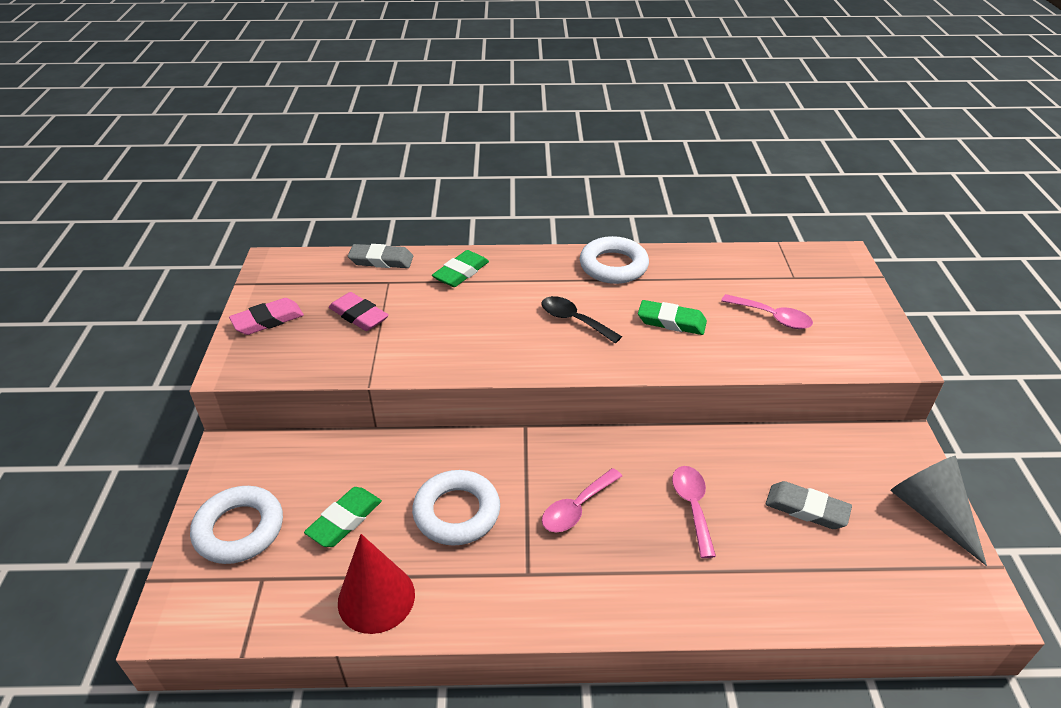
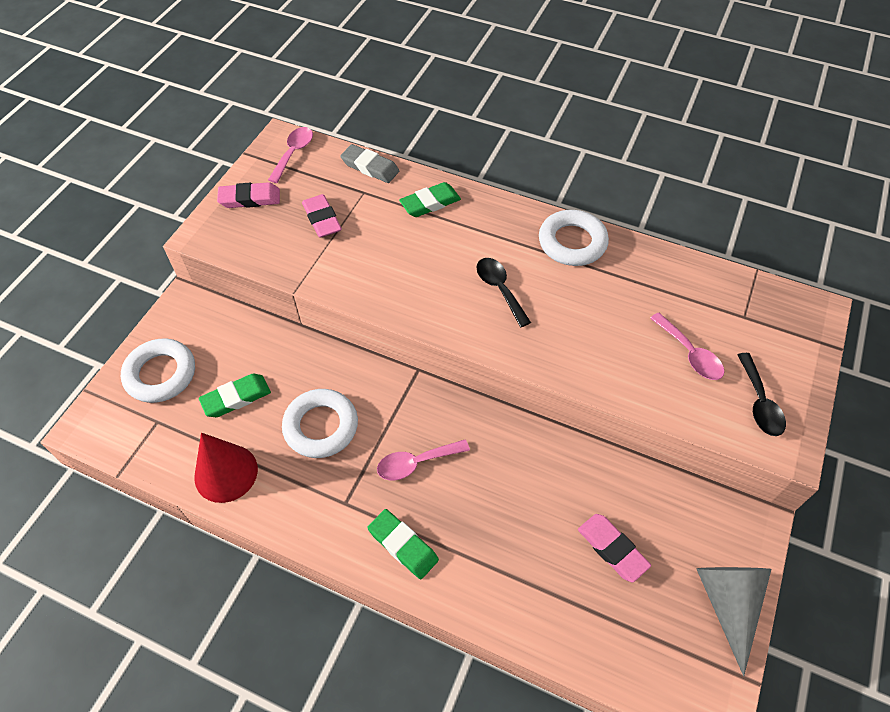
camera: 25 degrees right, 15 degrees up
(671, 321) = (588, 323): green eraser -> green eraser (403, 545)
(692, 506) = (513, 503): pink spoon -> pink spoon (293, 153)
(806, 509) = (612, 549): grey eraser -> pink eraser
(853, 334) = (759, 403): none -> black spoon

